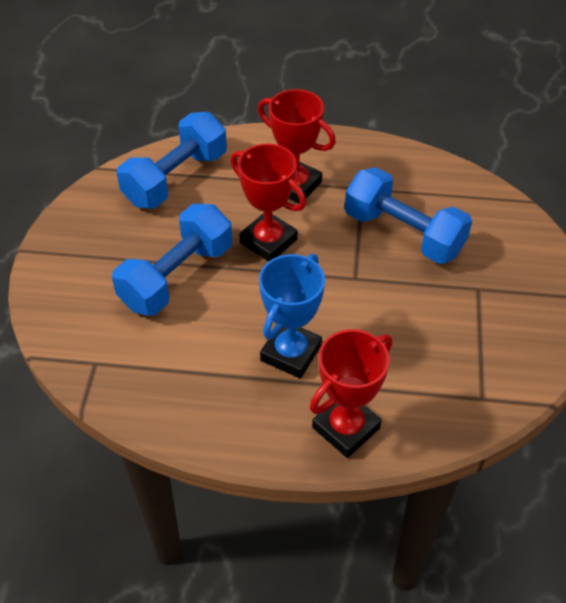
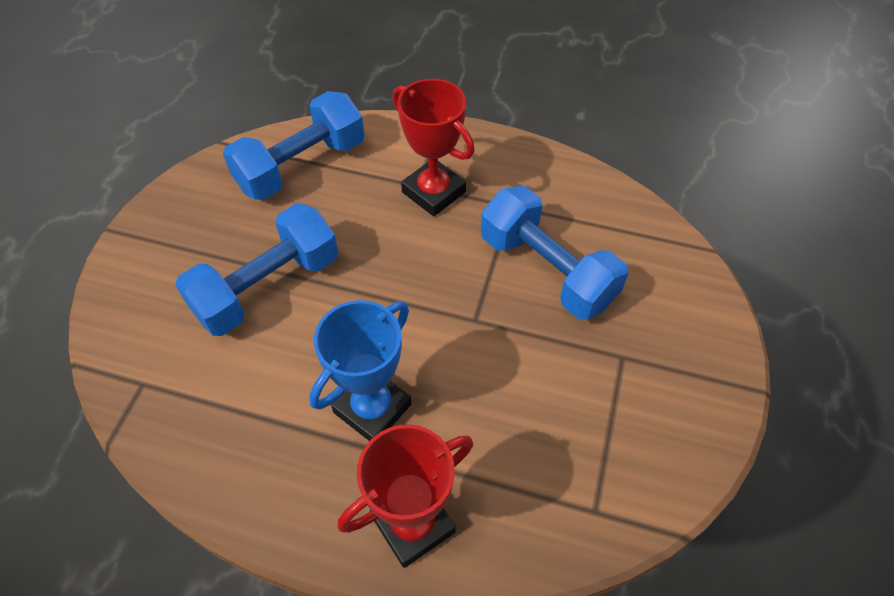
camera: 10 degrees right, 5 degrees up
(268, 241) = (385, 257): red trophy -> none

